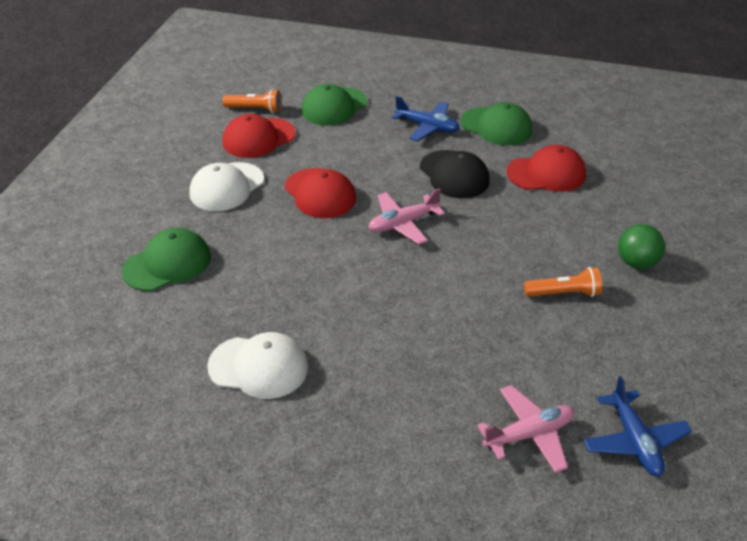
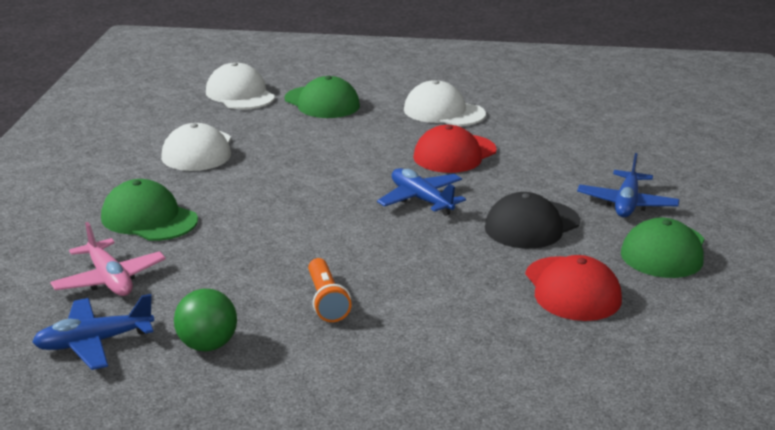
camera: 80 degrees right, 15 degrees down
(112, 327) = (240, 94): none -> white cap
(255, 109) = (590, 110): orange flashlight -> none
(258, 138) = (536, 116): red cap -> none
(334, 106) = (628, 147): green cap -> green cap (149, 219)
(403, 223) = (421, 200): pink plane -> blue plane
(636, 262) = (401, 357): green ball -> green ball (207, 345)

